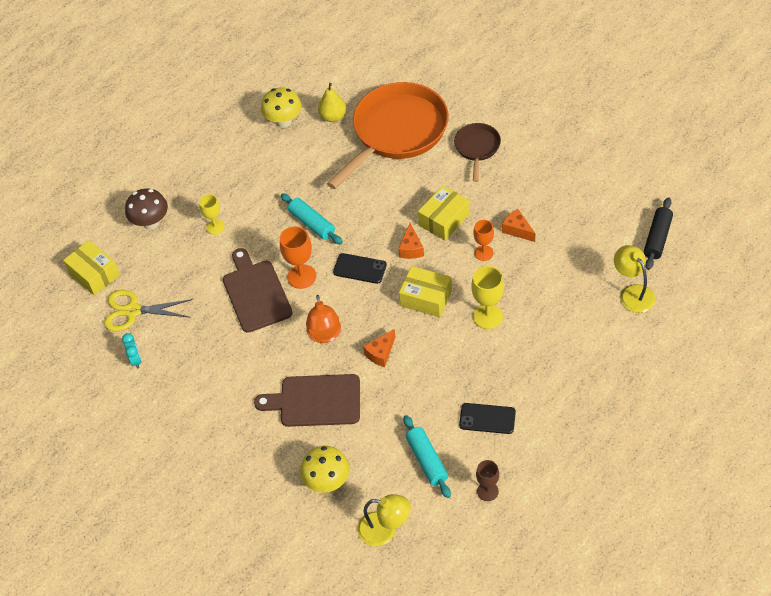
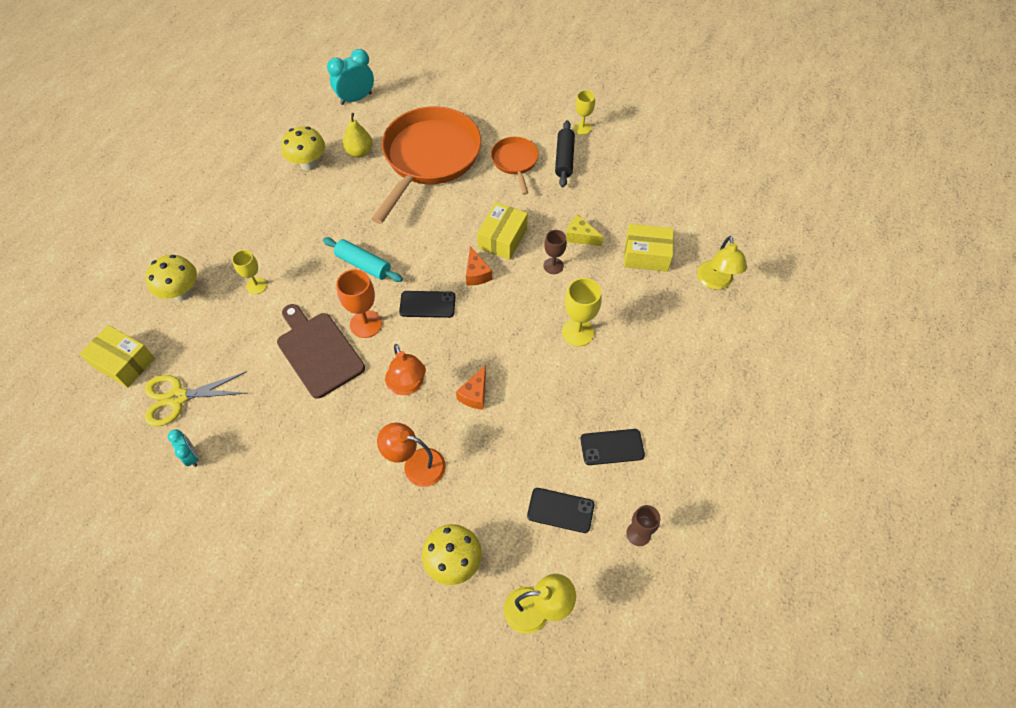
camera: 20 degrees left, 5 degrees up
(151, 223) = (182, 293): brown mushroom -> yellow mushroom
(315, 401) = (416, 465): brown cutting board -> orange lamp
(342, 62) = (356, 99): none -> turquoise clock
(426, 298) = (507, 324): yellow box -> yellow box (646, 255)
(427, 460) = (560, 510): turquoise rolling pin -> black phone
(477, 148) = (515, 162): brown pan -> orange pan
(483, 253) = (553, 266): orange goblet -> brown goblet
(517, 230) = (580, 237): orange cheese -> yellow cheese
(553, 123) = (582, 128): none -> yellow goblet
(632, 293) = (715, 282): yellow lamp -> yellow lamp turned 135 degrees counterclockwise
(657, 238) = (720, 223): black rolling pin -> black rolling pin (564, 159)

